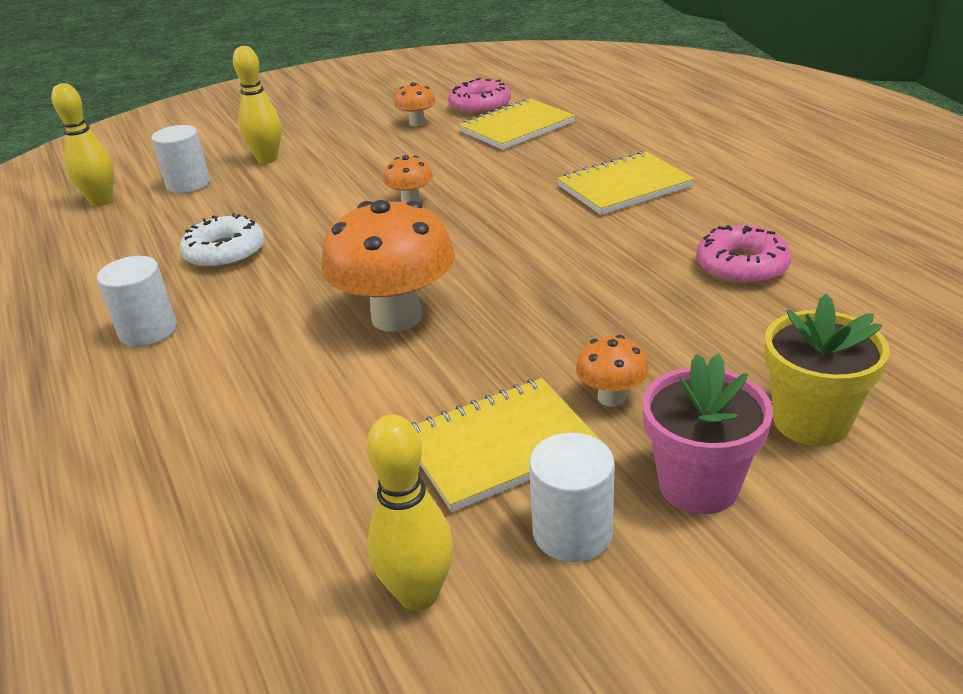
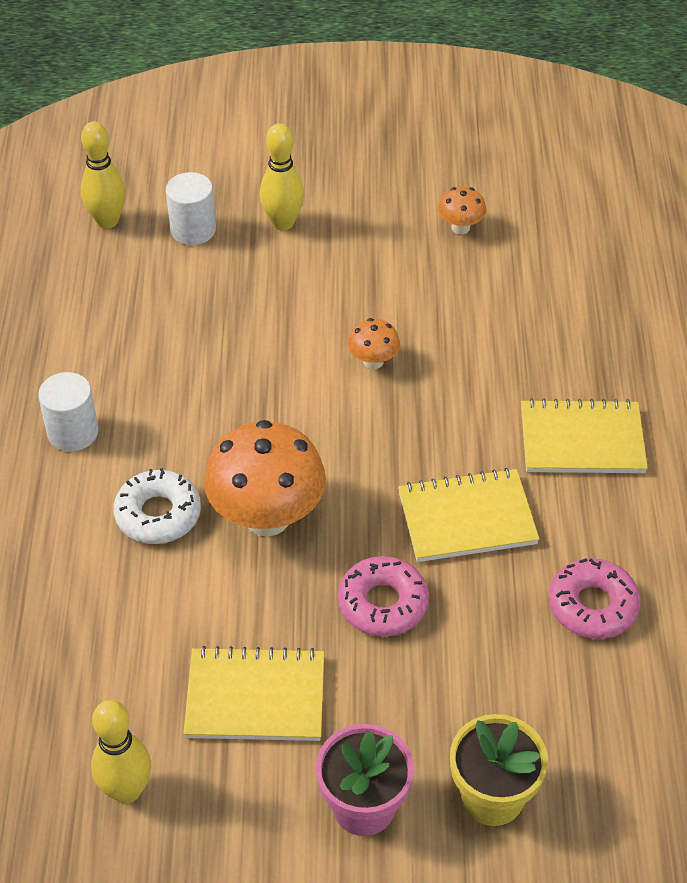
camera: 25 degrees right, 15 degrees up
(225, 253) = (176, 357): white donut -> white donut (158, 514)
(480, 106) = (543, 226): pink donut -> pink donut (382, 603)
(517, 127) = (553, 286): yellow notebook -> yellow notebook (467, 518)
(572, 532) = (251, 797): white cylinder -> none
(611, 397) = (367, 694): orange mushroom -> none

